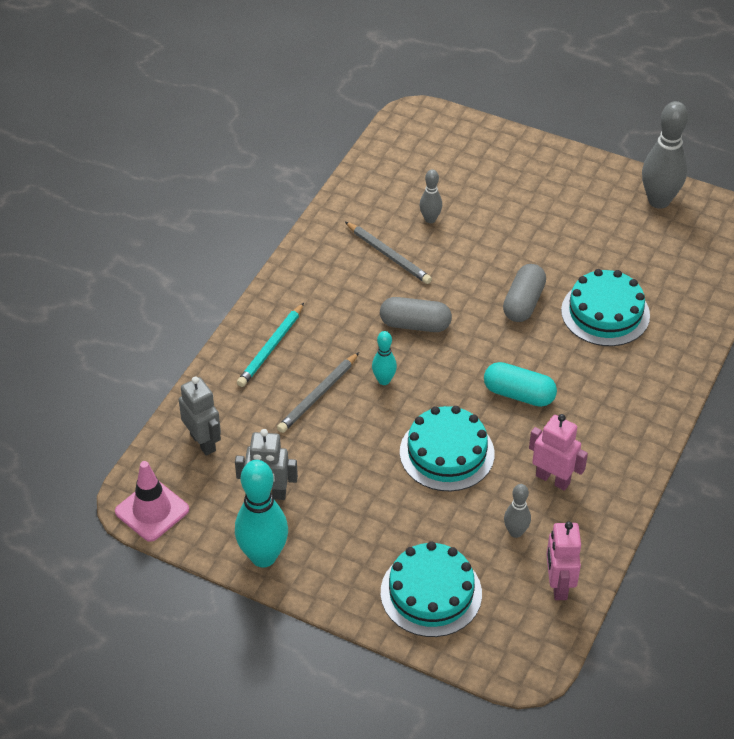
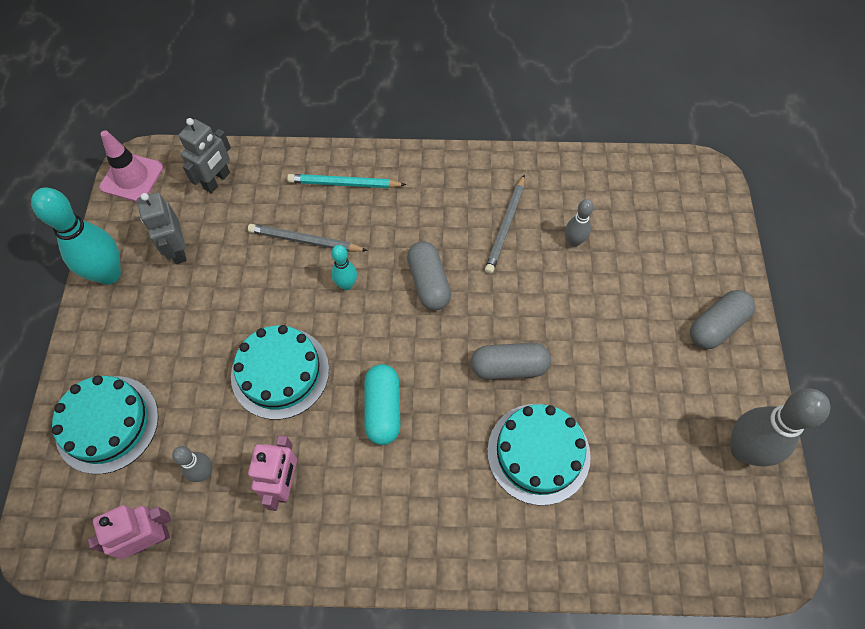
camera: 65 degrees right, 15 degrees up
(554, 171) = (716, 326): none -> grey capsule

